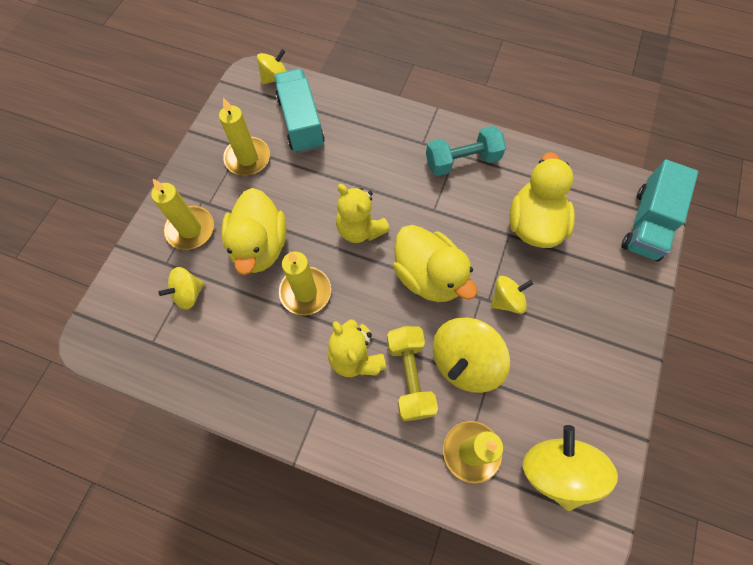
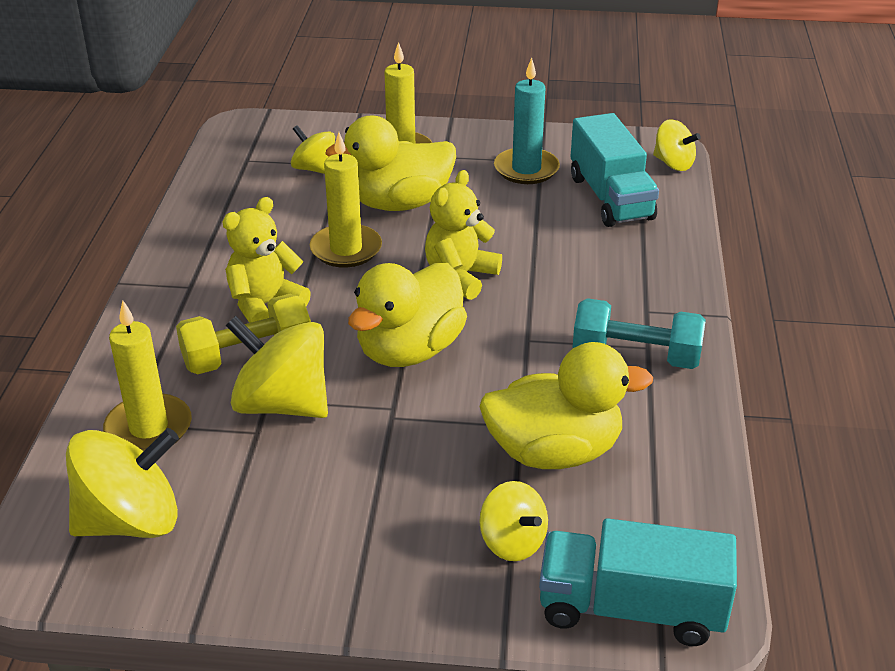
camera: 75 degrees right, 30 degrees down
(247, 158) = (526, 169): yellow candle -> turquoise candle
(301, 122) = (610, 198): turquoise truck -> turquoise truck turned 105 degrees clockwise
(462, 161) = (636, 356): turquoise dumbbell -> turquoise dumbbell turned 45 degrees counterclockwise
(507, 300) = (398, 436): yellow spinning top -> yellow spinning top (512, 542)

